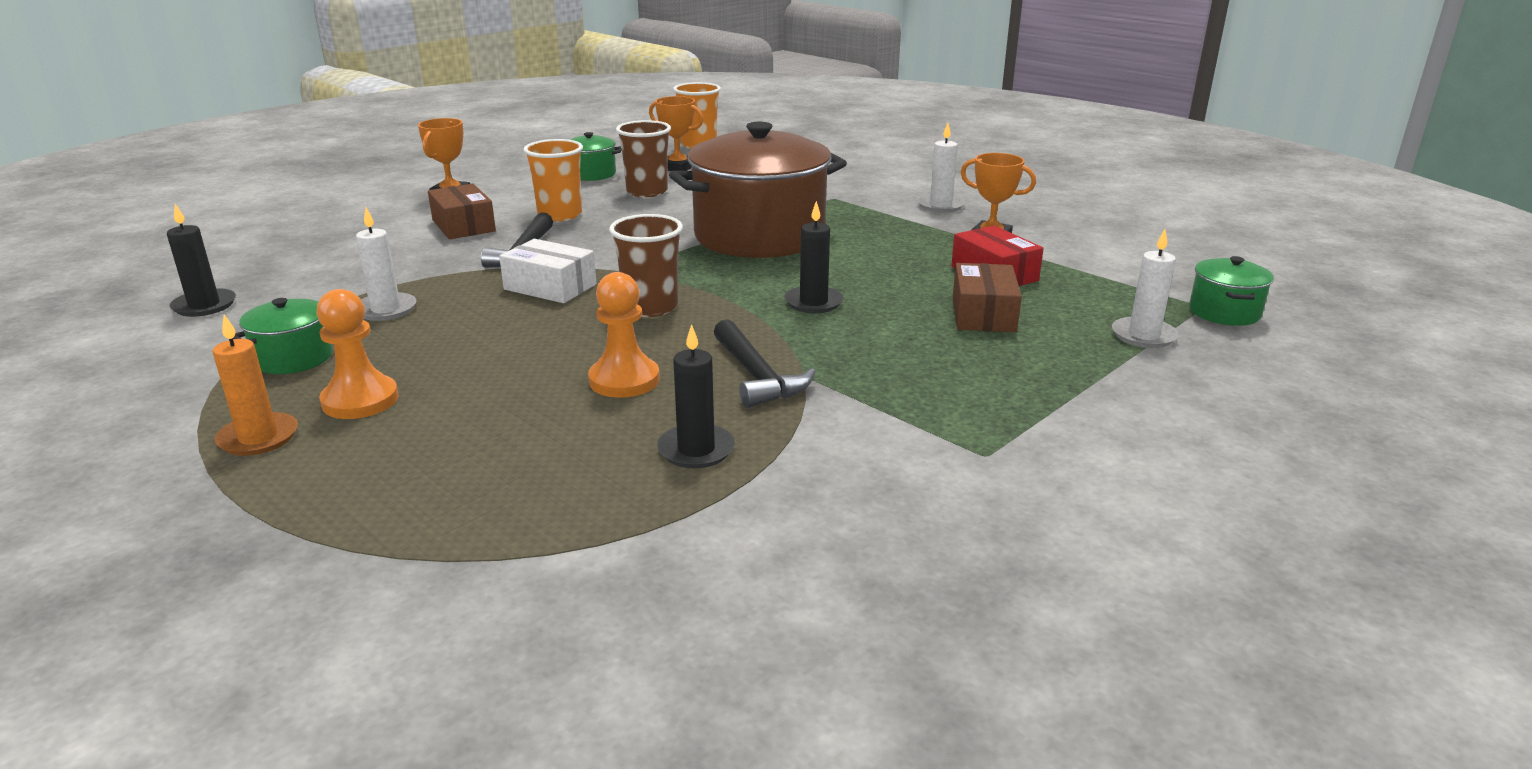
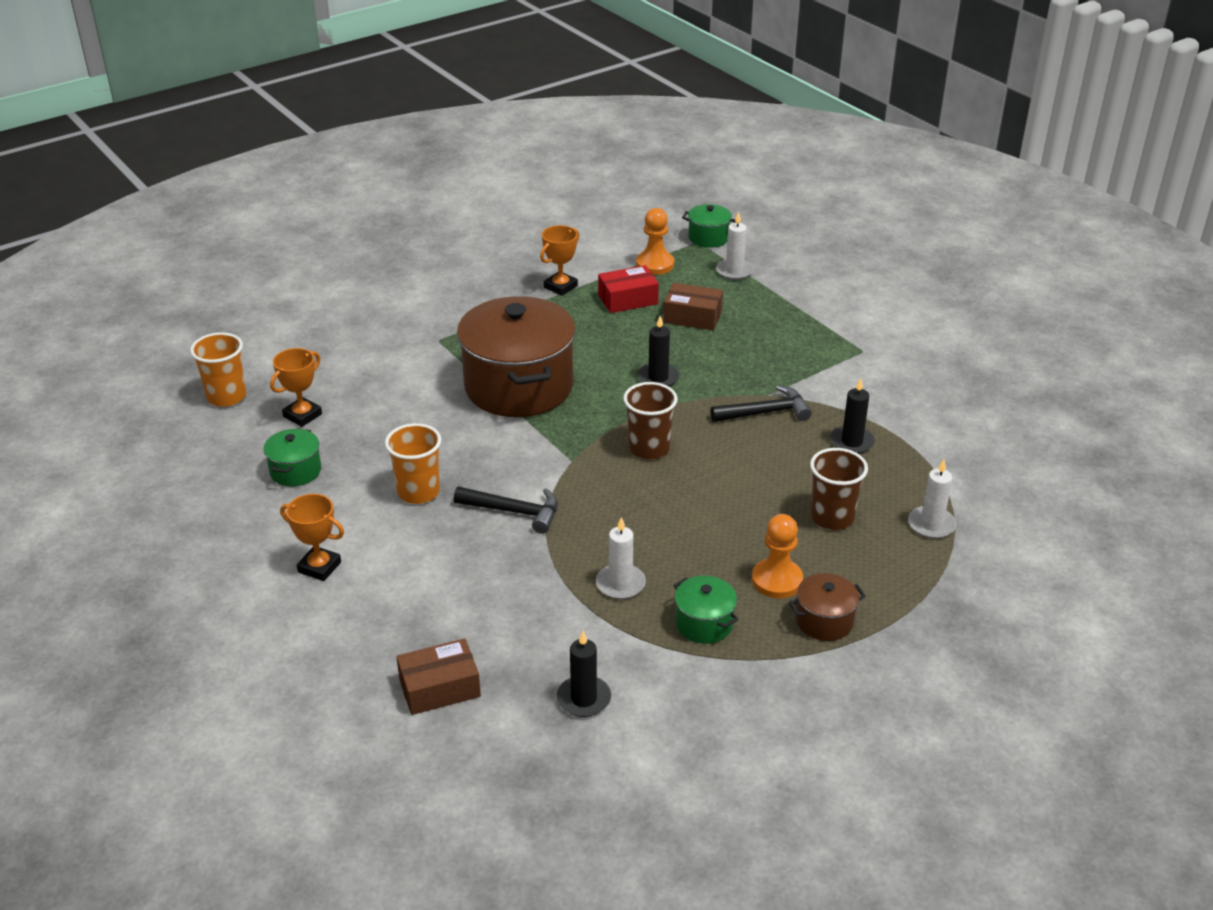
camera: 80 degrees left, 10 degrees up
(258, 438) = (824, 621): orange candle -> brown pot
(463, 225) = (425, 552): brown box -> brown box (439, 688)
(550, 287) = (596, 497): white box -> none
(624, 380) = (763, 465): orange pawn -> orange pawn (655, 264)
(647, 192) = (372, 438): brown cup -> brown cup (832, 518)
(940, 206) = (481, 294): white candle -> white candle (931, 525)

